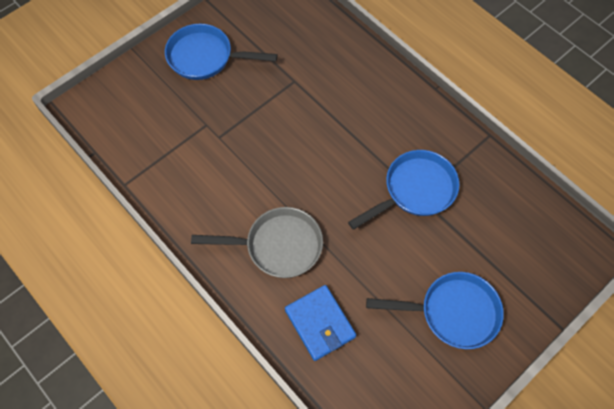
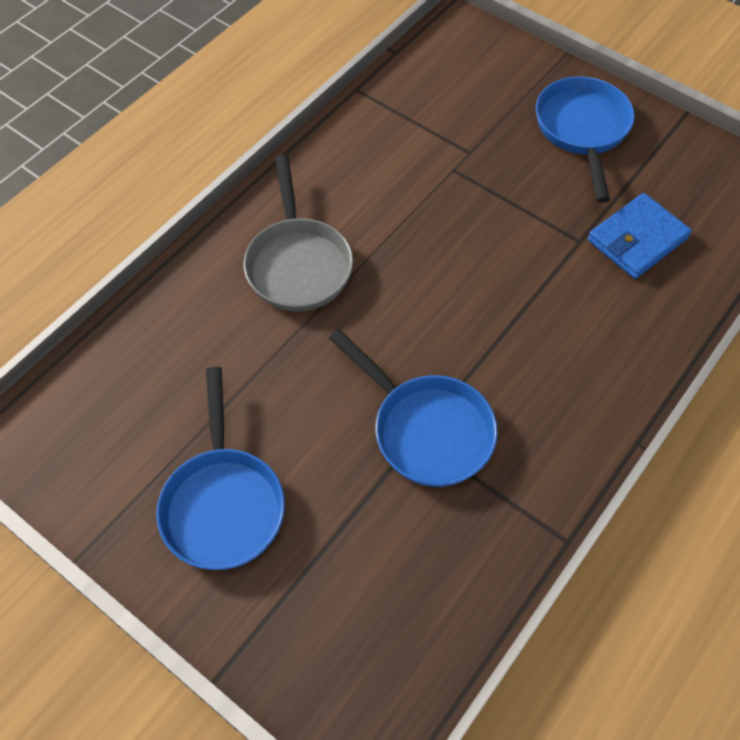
camera: 80 degrees right, 5 degrees down
(320, 323) = (189, 329): blue wallet -> blue wallet (637, 239)

